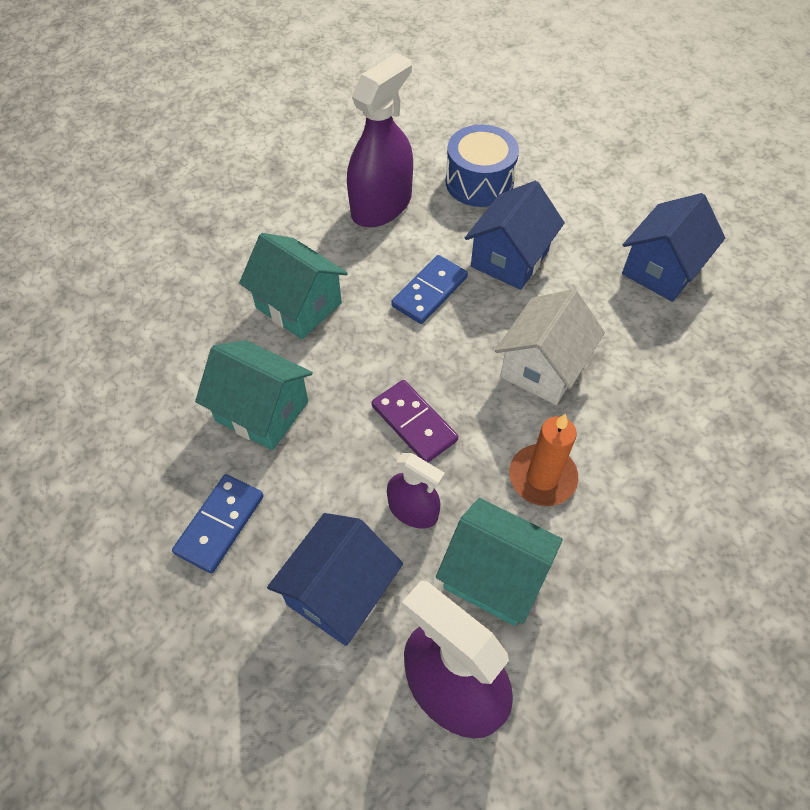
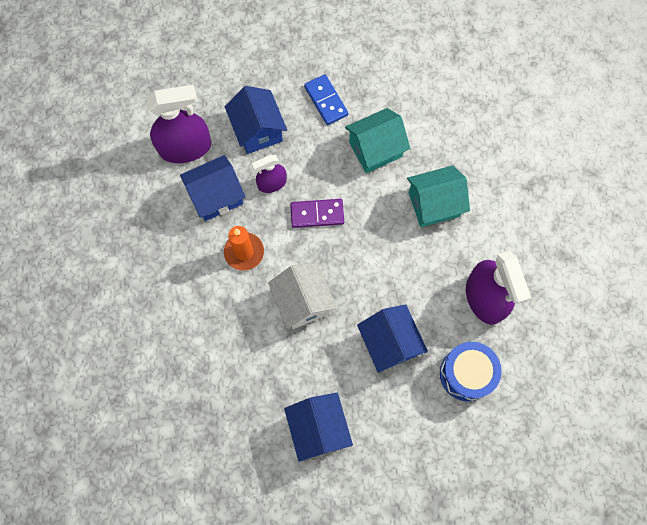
camera: 125 degrees right, 15 degrees up
(429, 292) = (396, 279): blue domino -> none
(494, 575) = (216, 196): turquoise house -> blue house

